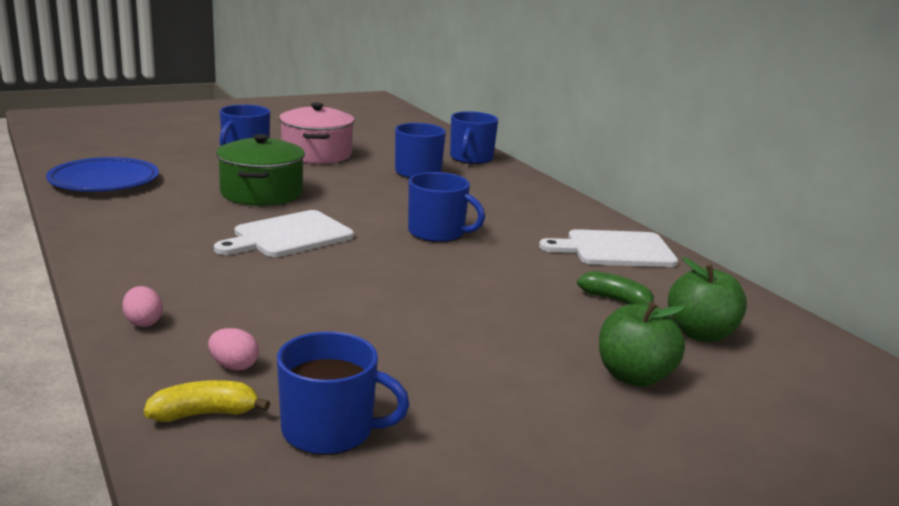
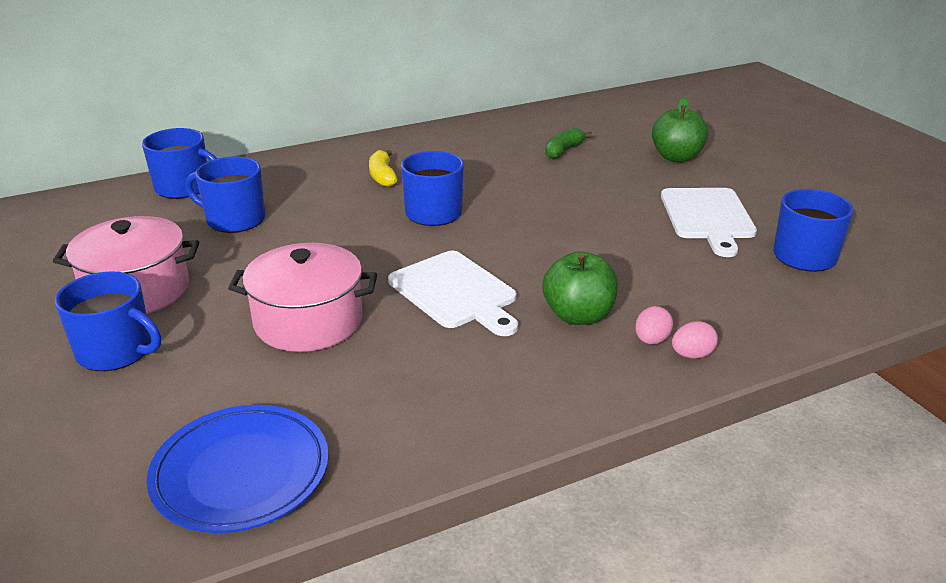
camera: 85 degrees left, 10 degrees up
(205, 414) = (816, 304): yellow banana -> yellow banana (382, 176)
(234, 366) = (743, 299): pink egg -> pink egg (651, 340)
(261, 193) = (308, 321): green pot -> pink pot
(615, 249) = (462, 141): white cutting board -> white cutting board (707, 217)
(700, 334) = (606, 131): green apple -> green apple (578, 315)

